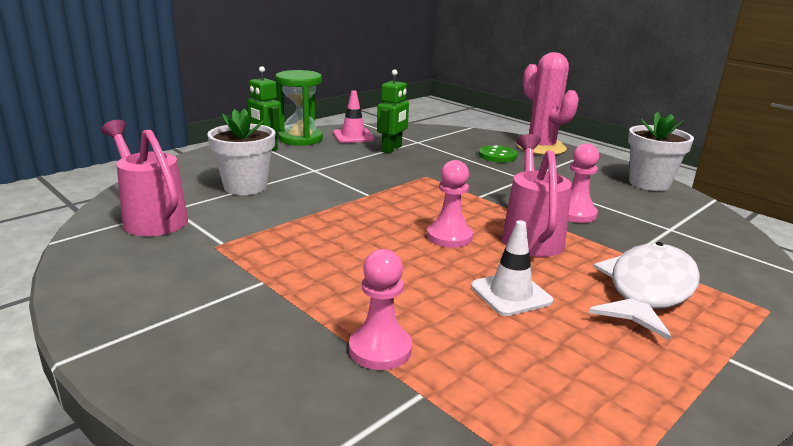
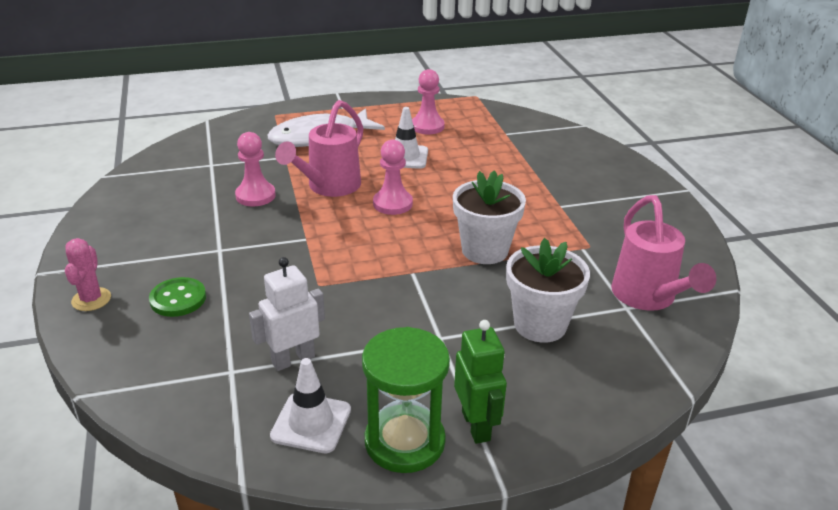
camera: 150 degrees left, 10 degrees up
(353, 136) = (311, 423): pink traffic cone -> white traffic cone
(380, 349) = (511, 152): pink pawn -> pink pawn (427, 126)
(392, 149) = (293, 359): green robot -> white robot
(541, 147) = (91, 299): pink cactus -> pink cactus, size x0.51
(649, 183) = (112, 207): white flower pot -> white flower pot (485, 250)

